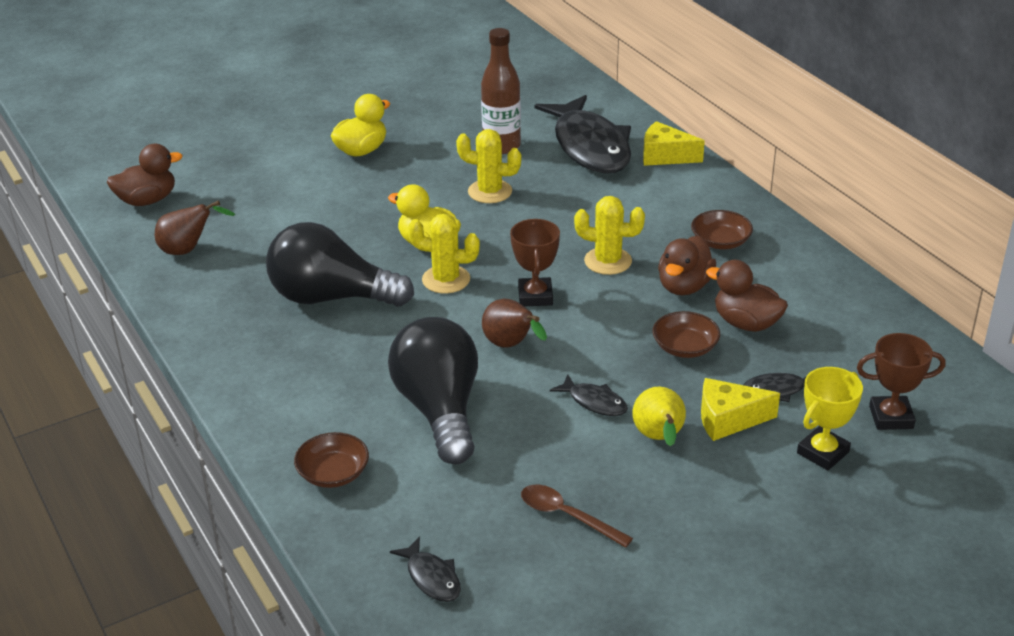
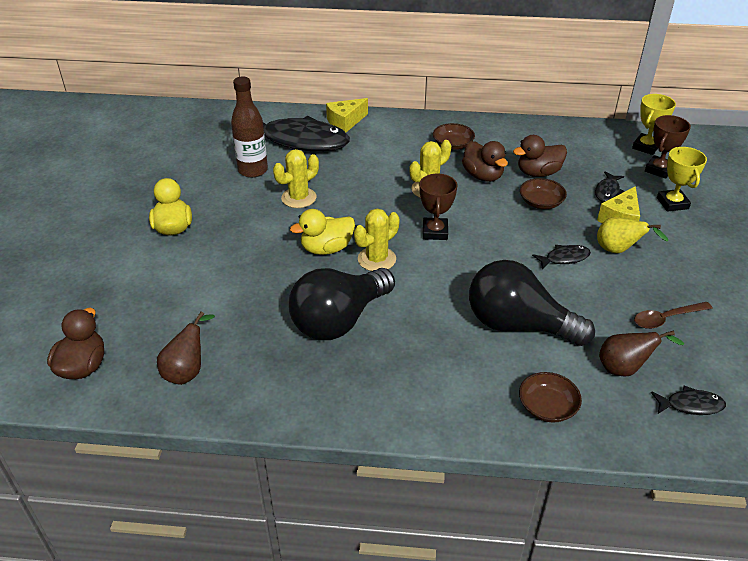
camera: 55 degrees left, 5 degrees up
(511, 345) = (477, 264): brown pear -> brown pear (625, 368)
(535, 296) = (435, 232): brown trophy -> brown trophy turned 60 degrees clockwise
(935, 389) = (646, 147): none -> yellow trophy

